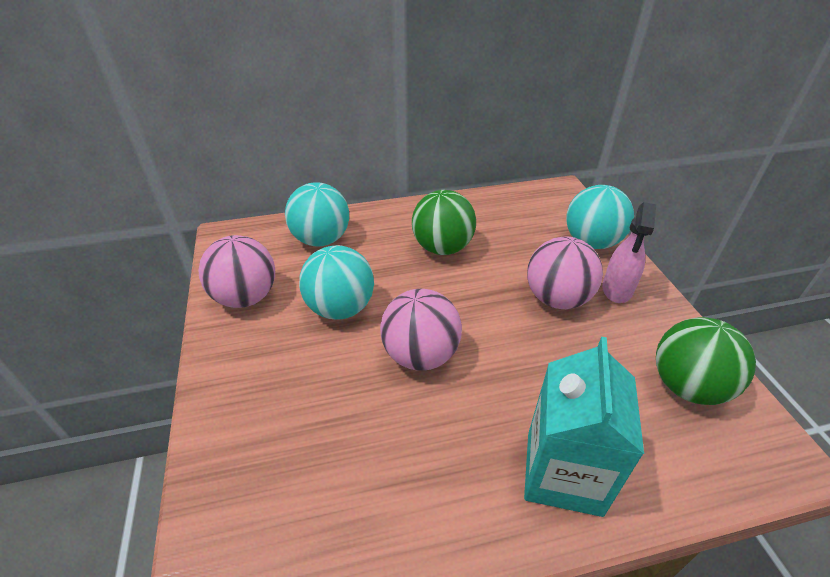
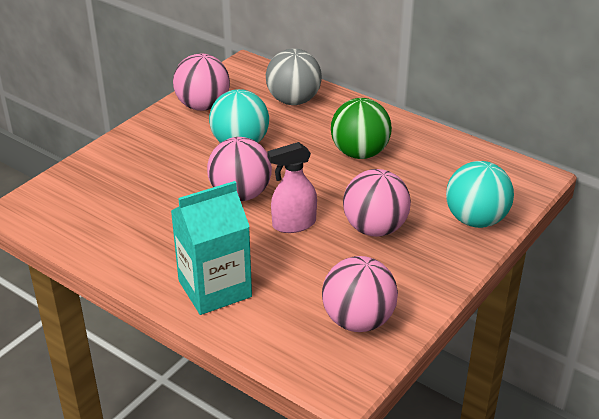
camera: 50 degrees right, 5 degrees down
(321, 239) = (293, 101): turquoise ball -> grey ball
(617, 289) = (428, 254): pink spray bottle -> pink spray bottle (293, 224)
(687, 386) = (358, 321): green ball -> pink ball

